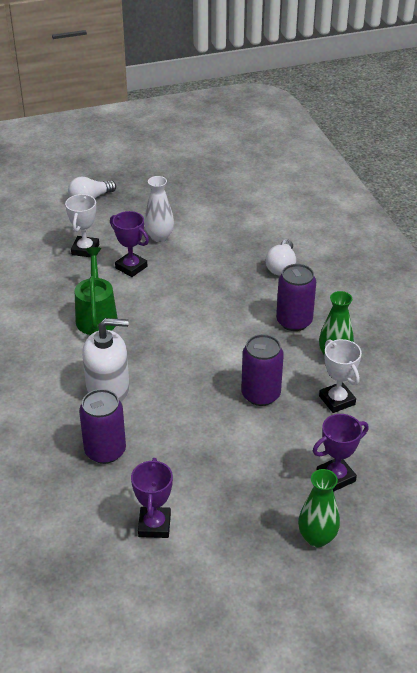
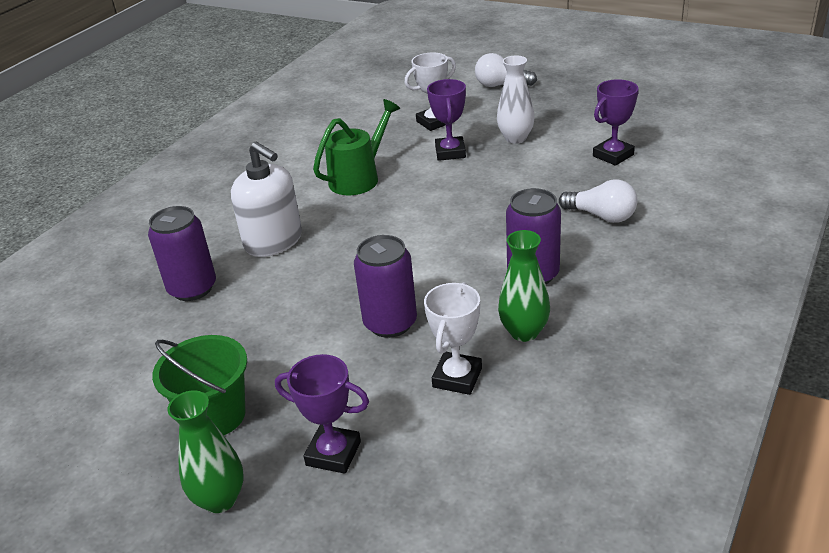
camera: 50 degrees right, 5 degrees down
(154, 525) = (124, 376): purple trophy -> purple trophy (613, 155)
(246, 505) = (215, 416): none -> green bucket
(281, 266) = (601, 216): white light bulb -> white light bulb turned 120 degrees counterclockwise

